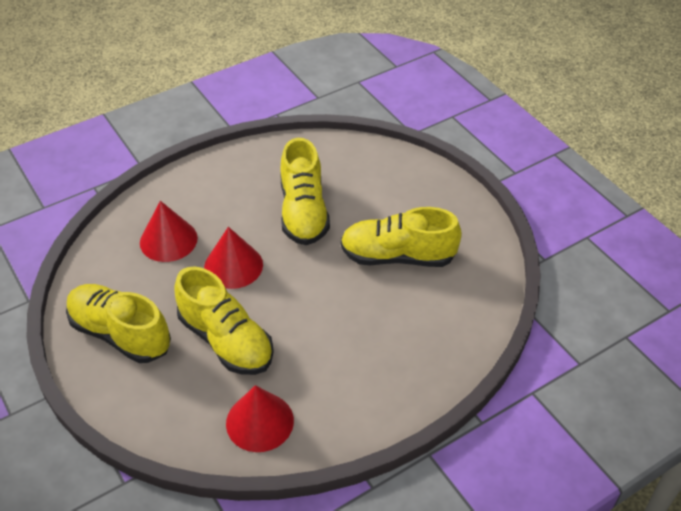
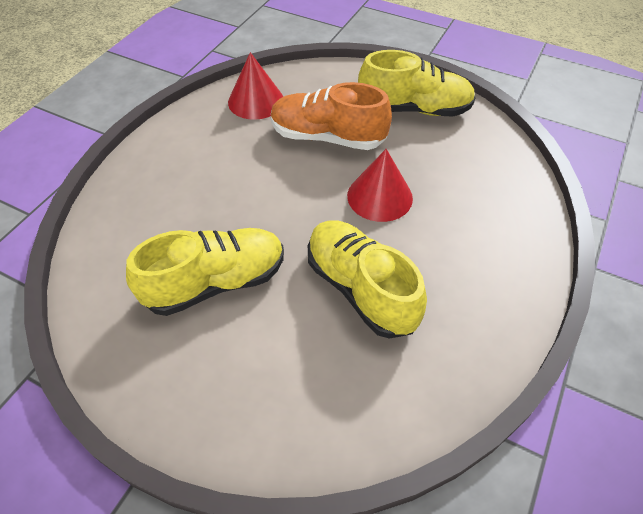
camera: 150 degrees right, 5 degrees up
(168, 240) = (465, 193): red cone -> none
(226, 340) = (327, 137): yellow shoe -> orange shoe

